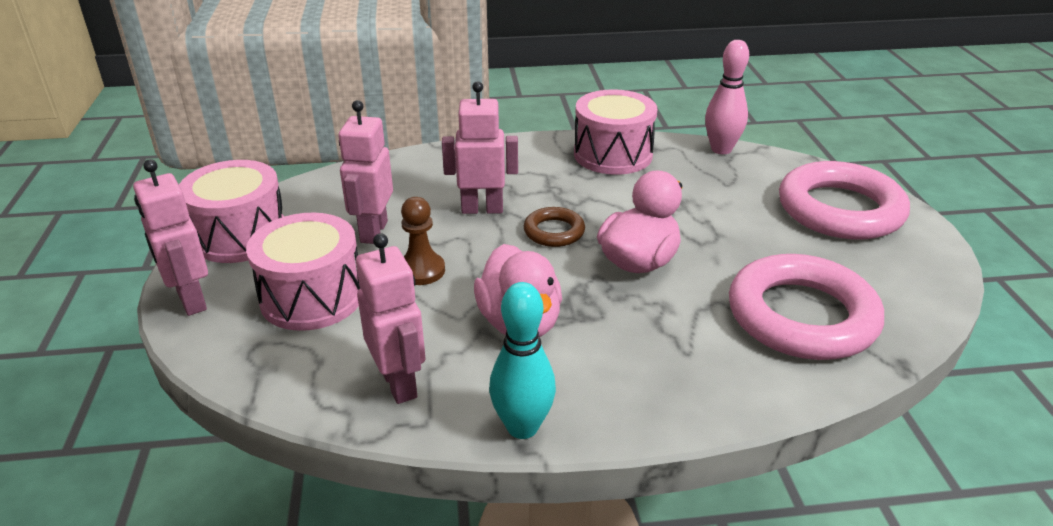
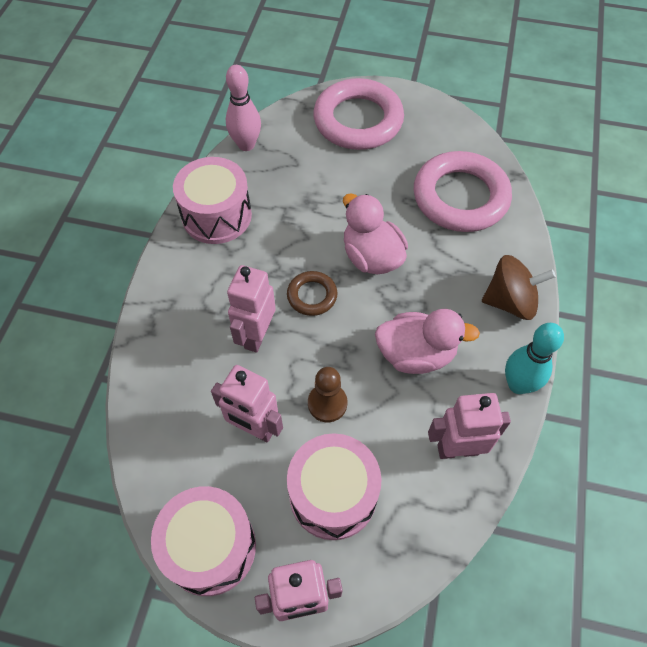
camera: 70 degrees left, 25 degrees up
(658, 396) = (510, 301): none -> brown spinning top

